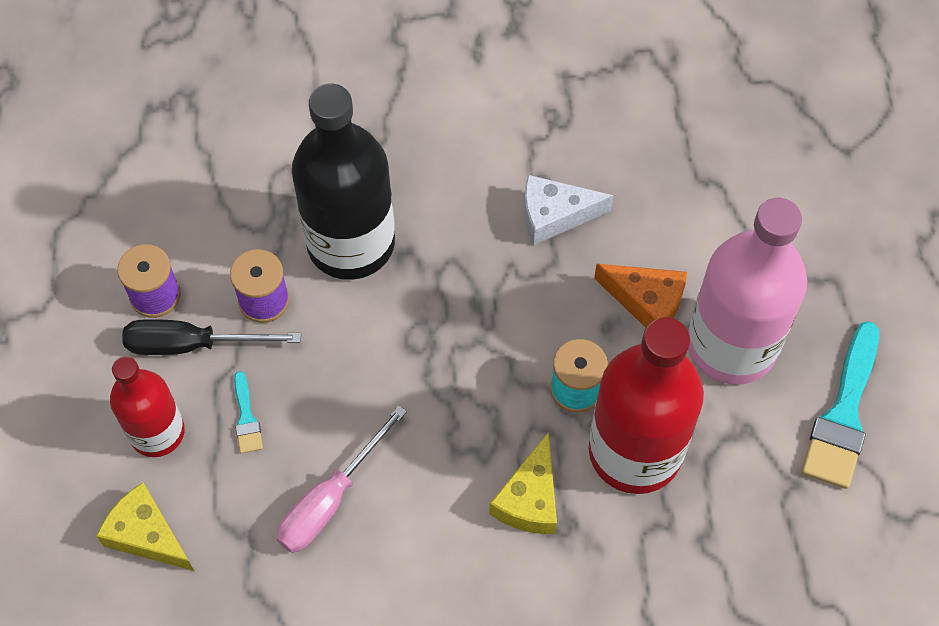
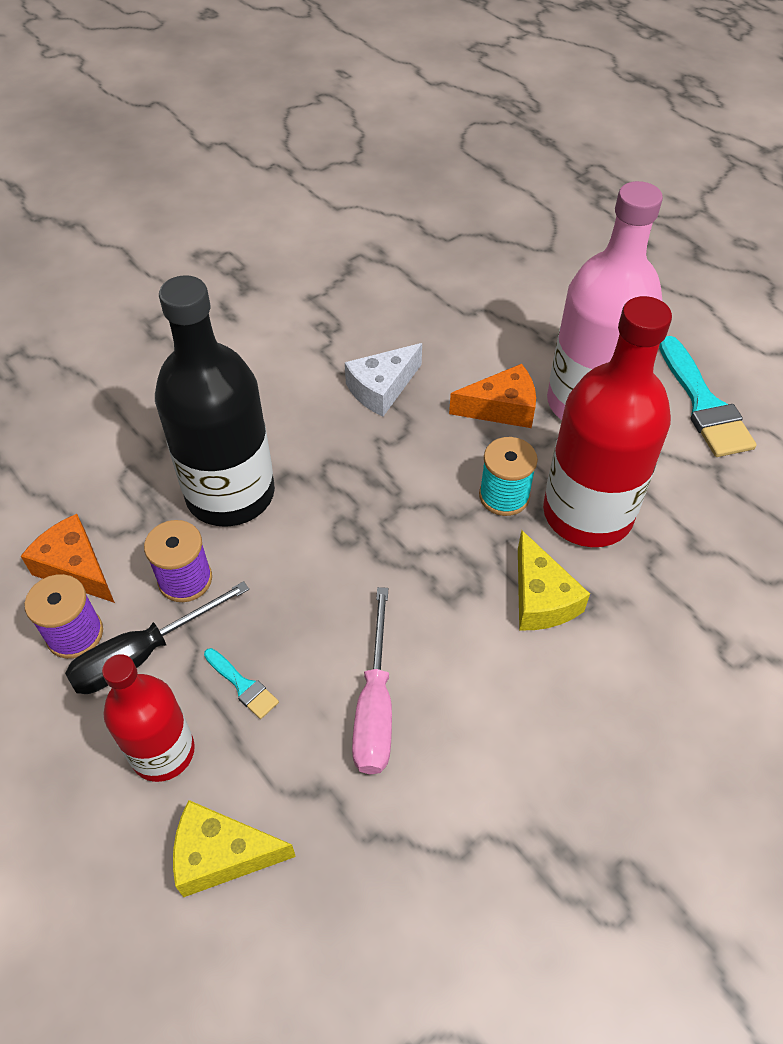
camera: 35 degrees left, 10 degrees down
(190, 237) = (75, 568): none -> orange cheese

